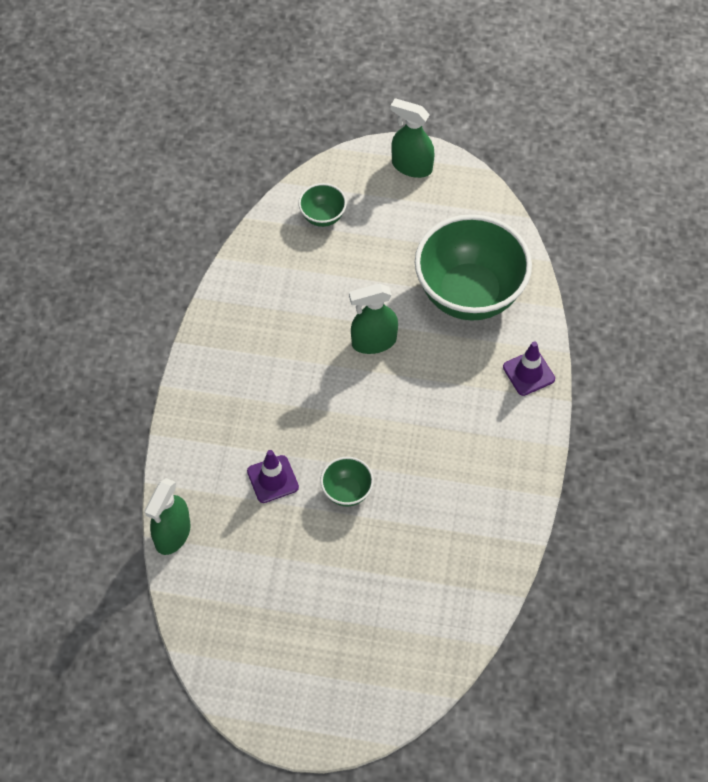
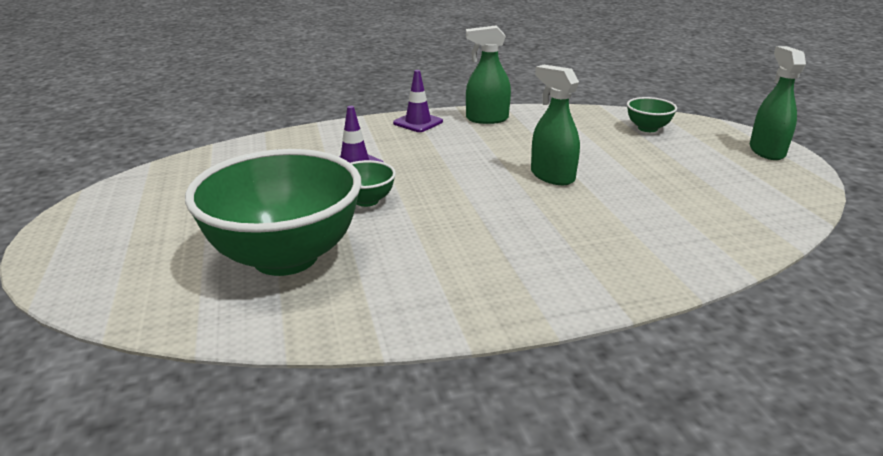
camera: 65 degrees right, 30 degrees down
(172, 535) = (271, 139): green spray bottle -> green spray bottle (487, 119)
(469, 294) = (678, 211): green bowl -> green bowl (285, 257)
(528, 373) = (631, 275): purple traffic cone -> purple traffic cone (418, 122)

